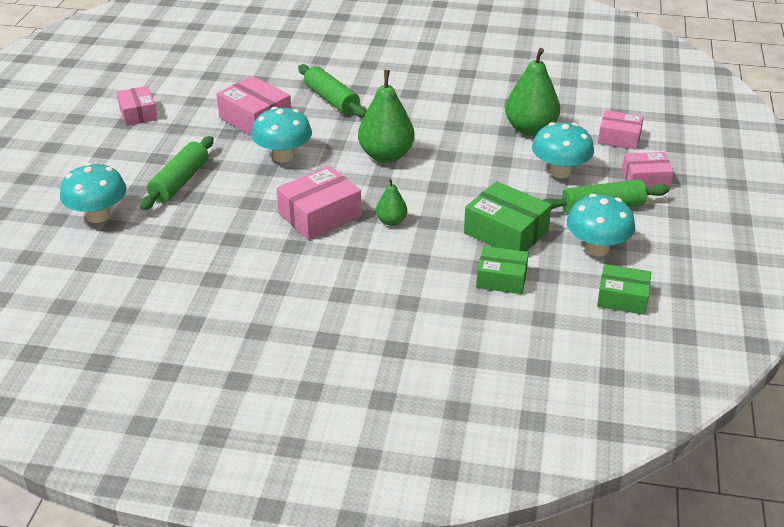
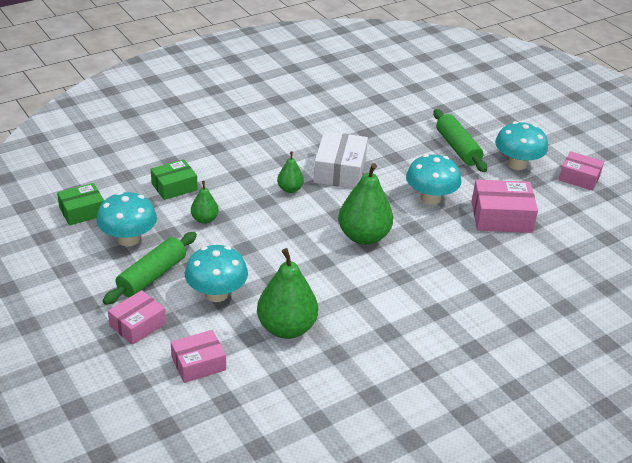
camera: 135 degrees right, 0 degrees up
(98, 215) = (460, 109): turquoise mushroom -> turquoise mushroom (517, 164)
(320, 215) = (340, 170): pink box -> white box
(331, 100) = (482, 266): green rolling pin -> none
(506, 232) = (205, 219): green box -> green pear

